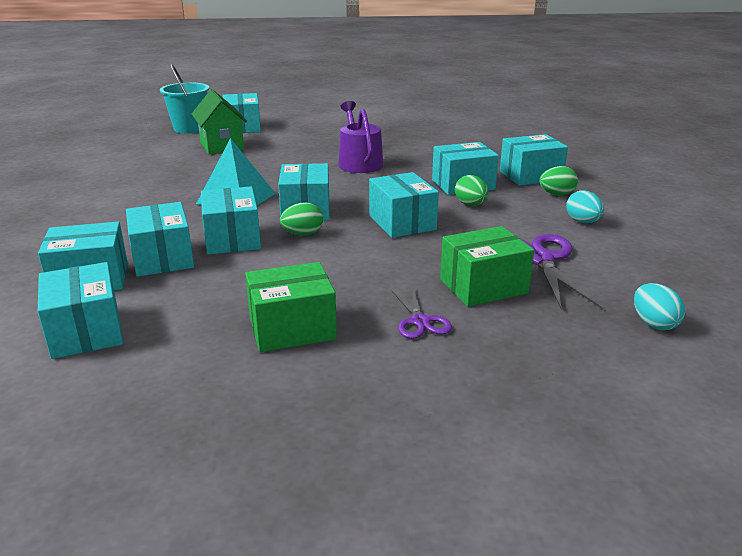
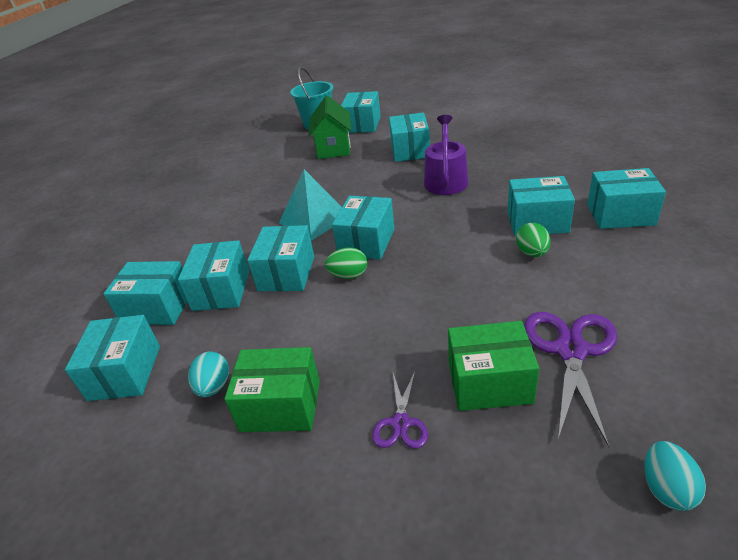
camera: 25 degrees right, 10 degrees up
(402, 222) = (448, 271): turquoise box -> turquoise box (410, 150)
(556, 194) = (638, 247): green egg -> none
(582, 222) = (651, 296): turquoise egg -> turquoise egg (214, 387)

